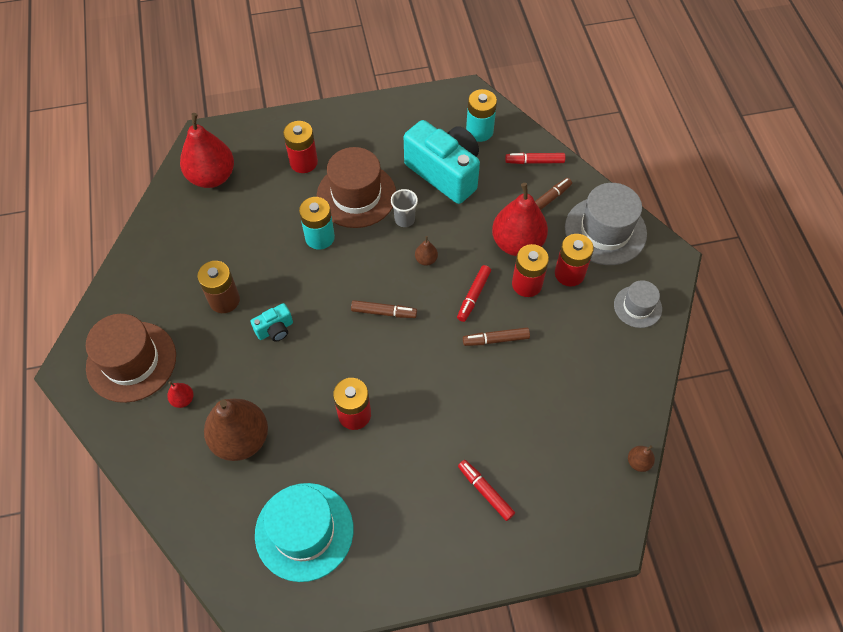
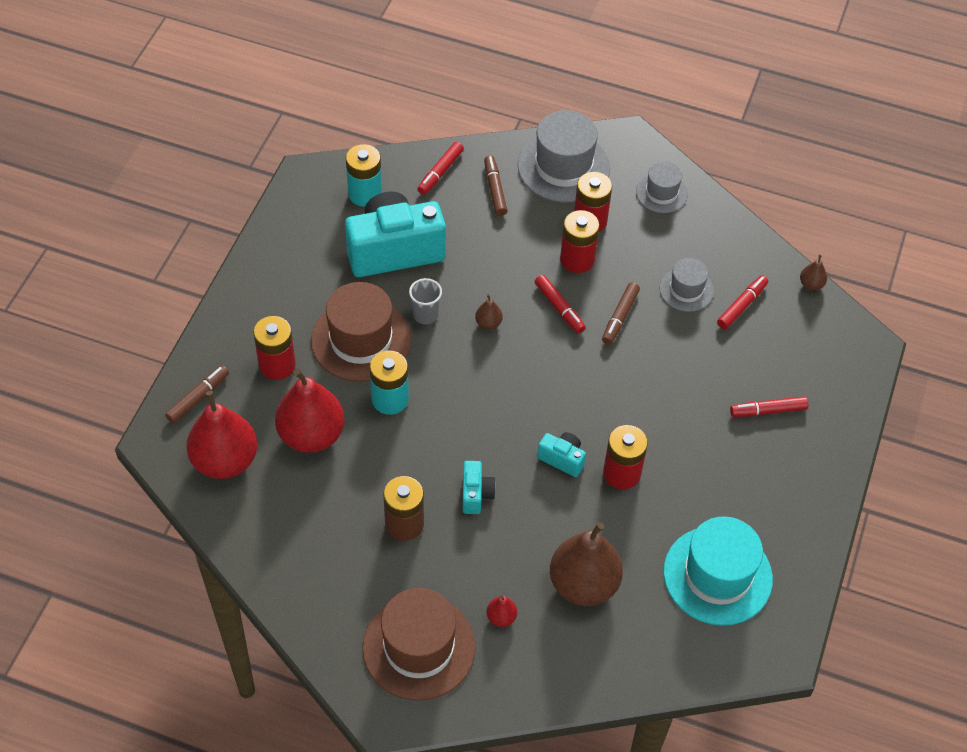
camera: 60 degrees left, 5 degrees down
(340, 368) = (562, 459): none -> turquoise camera
(383, 312) = (524, 390): brown marker -> brown marker (198, 398)
(517, 243) = (525, 240): red pear -> red pear (311, 435)
(558, 372) = (686, 290): none -> grey hat
(573, 420) = (741, 306): none -> red marker

